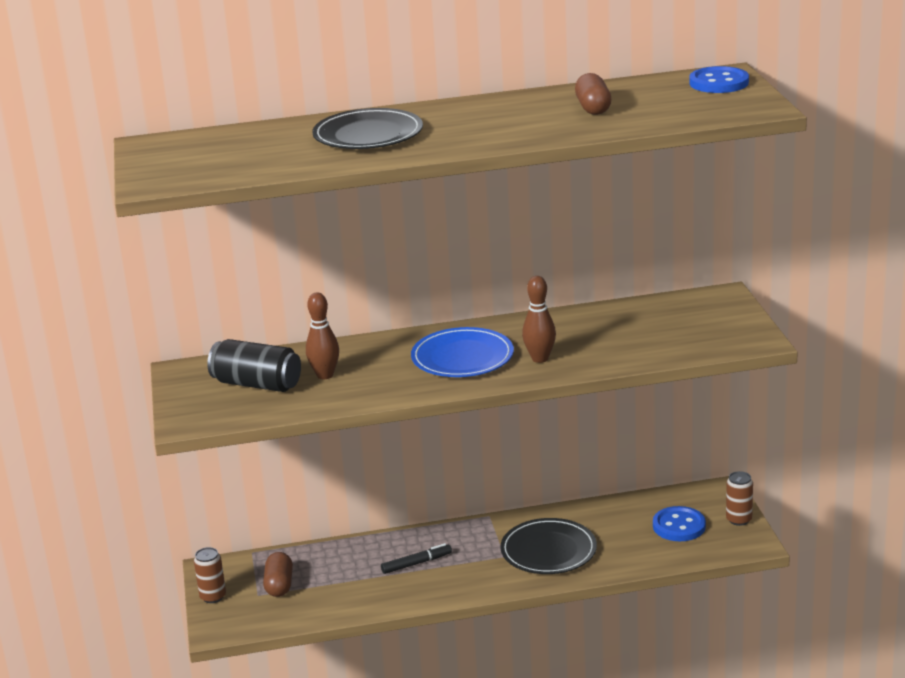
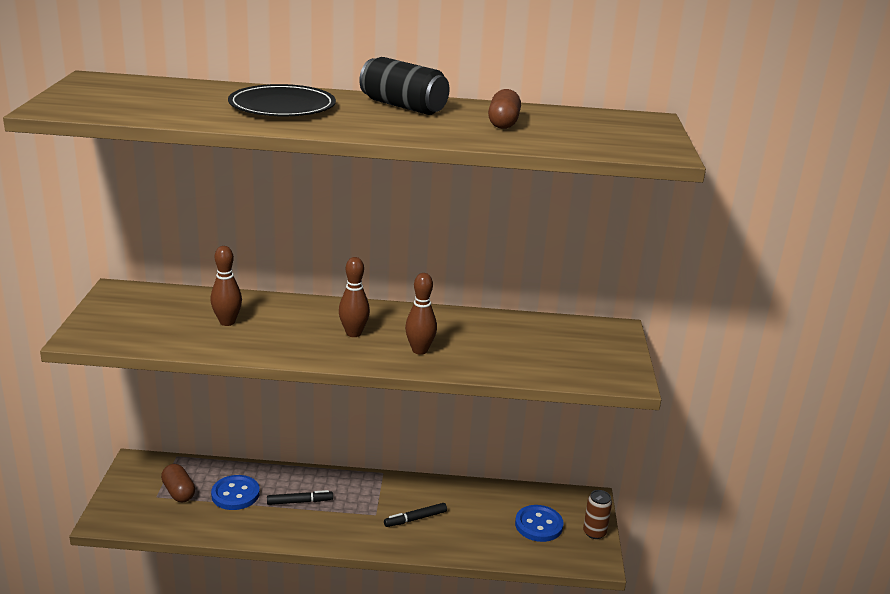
camera: 10 degrees right, 0 degrees up
(213, 597) = (121, 488): brown can -> none
(257, 384) = (166, 317): black can -> black can (403, 106)
(279, 585) = (178, 492): brown capsule -> brown capsule turned 45 degrees counterclockwise
(462, 357) = (353, 333): blue plate -> brown bowling pin
(548, 550) = (415, 519): black plate -> black marker
(719, 83) = (638, 124): blue button -> blue button (235, 494)

